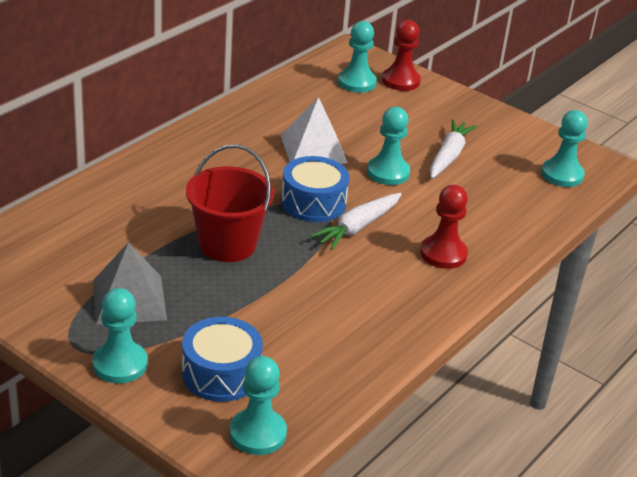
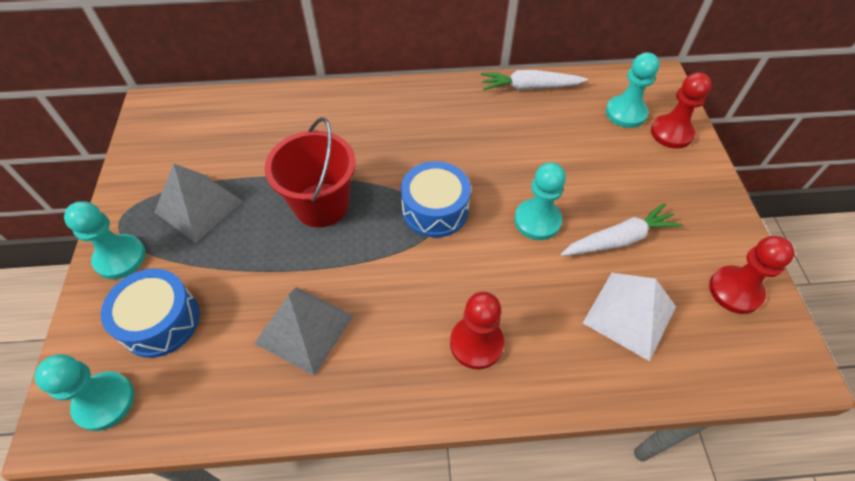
camera: 50 degrees right, 20 degrees up
(313, 149) = (503, 157): white pyramid -> white pyramid (629, 314)
(330, 313) = (304, 329): none -> grey pyramid
(357, 227) = (438, 259): white carrot -> white carrot (529, 87)
(540, 147) = (735, 291): none -> red pawn
(562, 175) = (721, 340): turquoise pawn -> none

